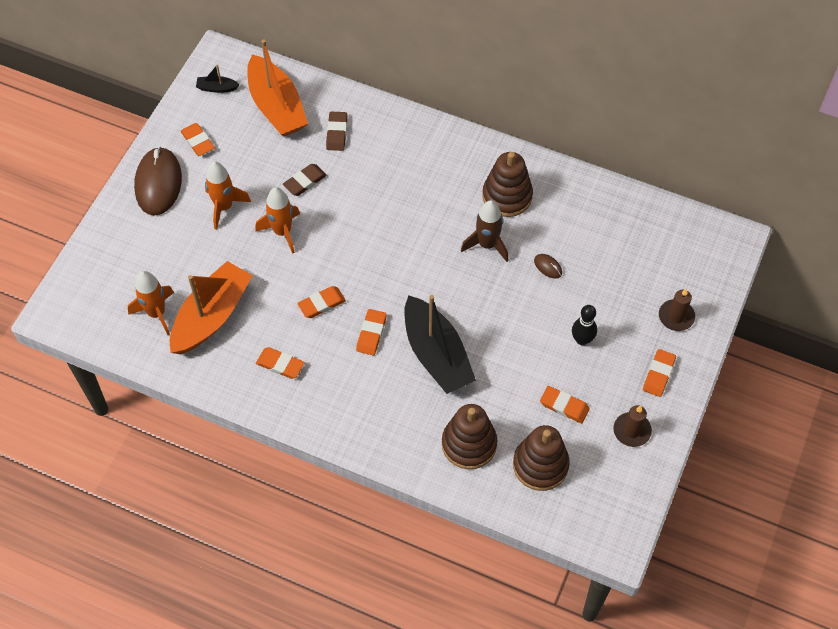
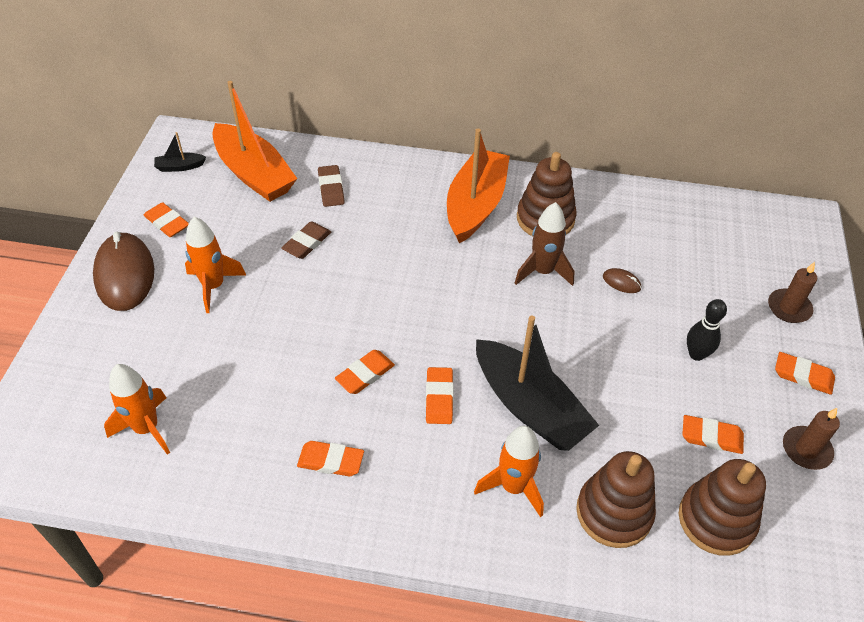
camera: 15 degrees left, 10 degrees down
(211, 316) = (223, 418): orange boat -> orange boat (475, 205)
(282, 232) = (293, 301): orange rocket -> orange rocket (513, 487)
(658, 374) = (803, 376): orange eraser -> orange eraser turned 75 degrees counterclockwise

